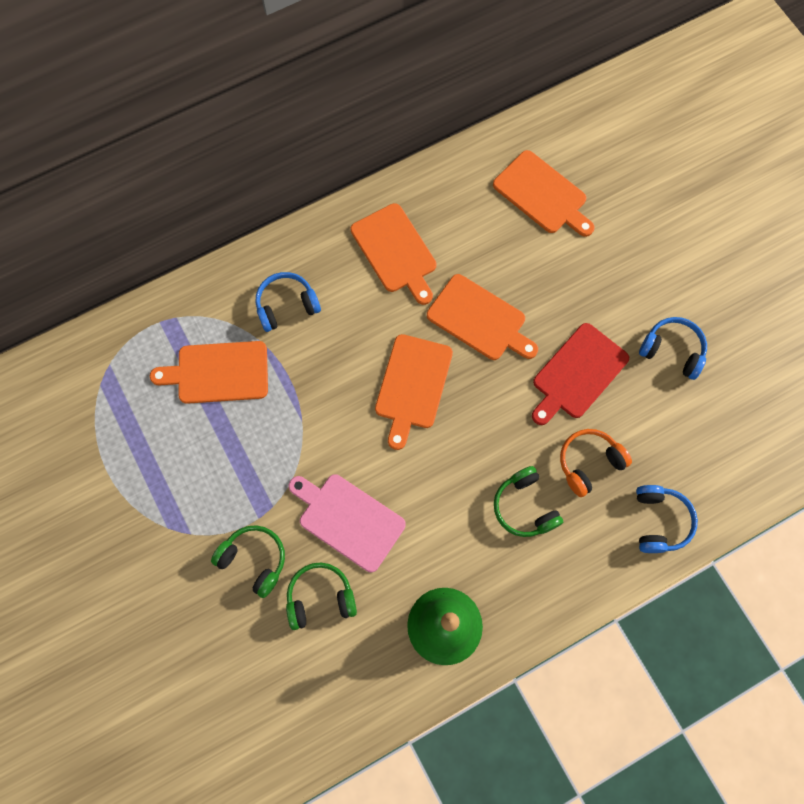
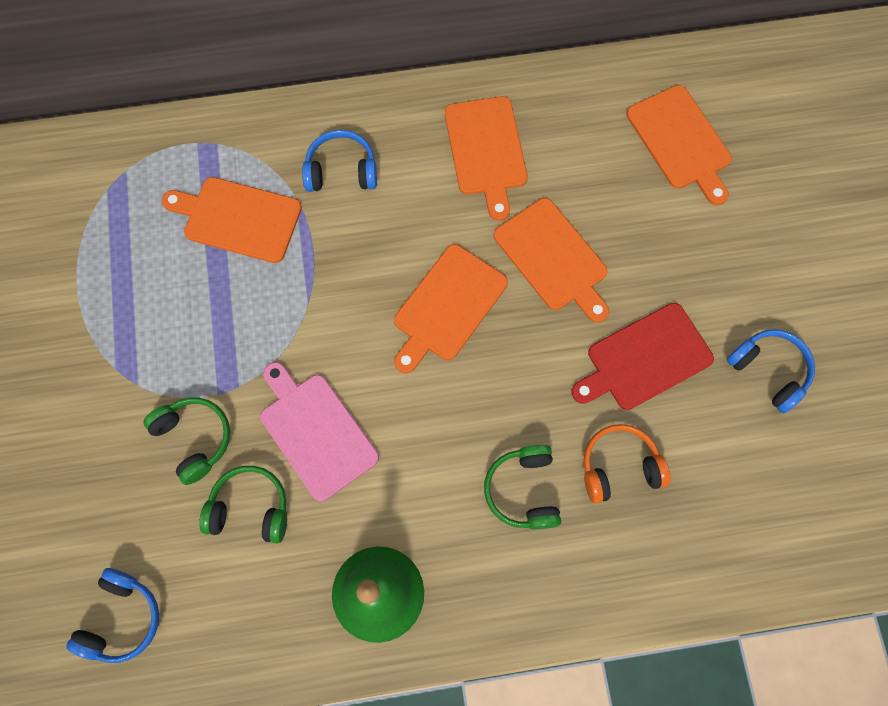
camera: 20 degrees right, 0 degrees up
(659, 521) = (678, 566): blue headphones -> blue headphones (122, 619)

